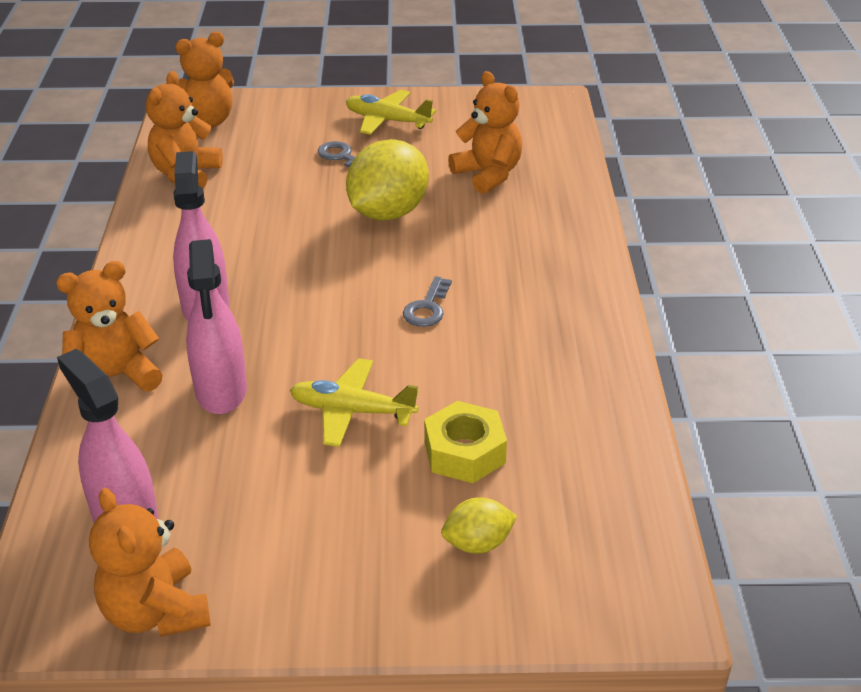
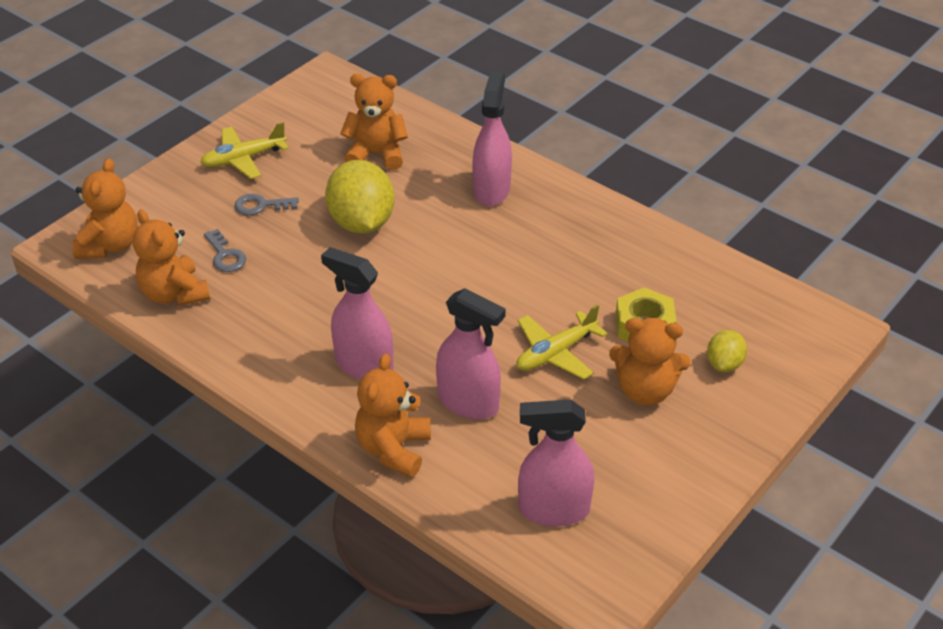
camera: 50 degrees left, 5 degrees up
(156, 612) = (650, 532): orange teddy bear -> orange teddy bear (645, 390)
(427, 308) = (490, 264): grey key -> grey key (225, 256)
(532, 256) = (491, 190): none -> pink spray bottle

